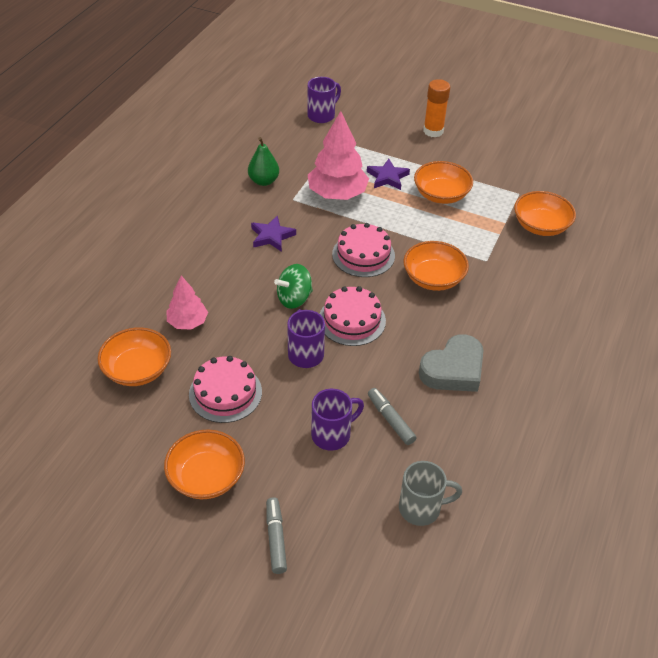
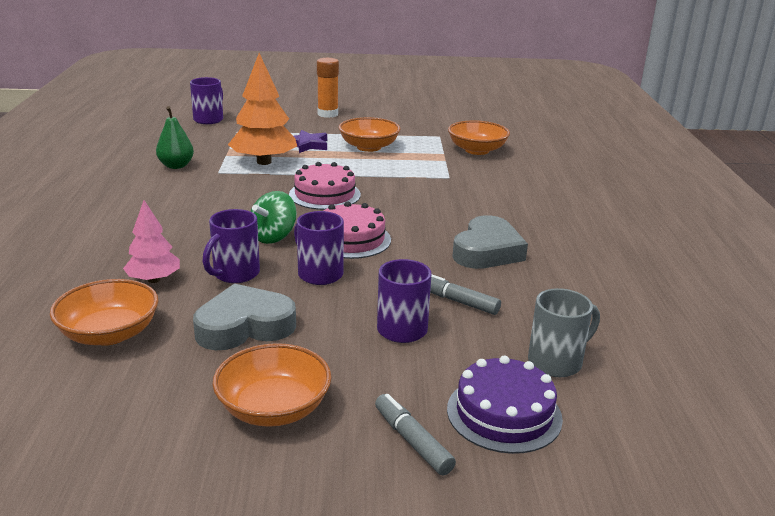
camera: 25 degrees left, 20 degrees down
(225, 393) = (244, 326): pink cake -> grey heart
(245, 334) = (235, 274): none -> purple mug
(272, 236) = (213, 199): purple star -> none
(337, 194) = (264, 162): pink tree -> orange tree
(350, 539) = (504, 413): none -> purple cake
(433, 278) = (409, 197): orange bowl -> none

